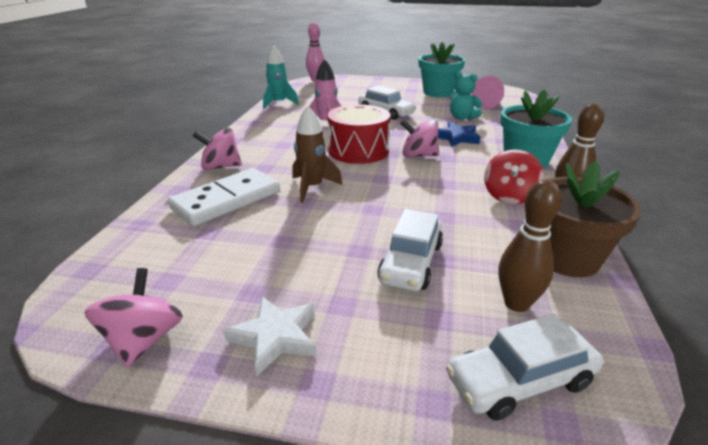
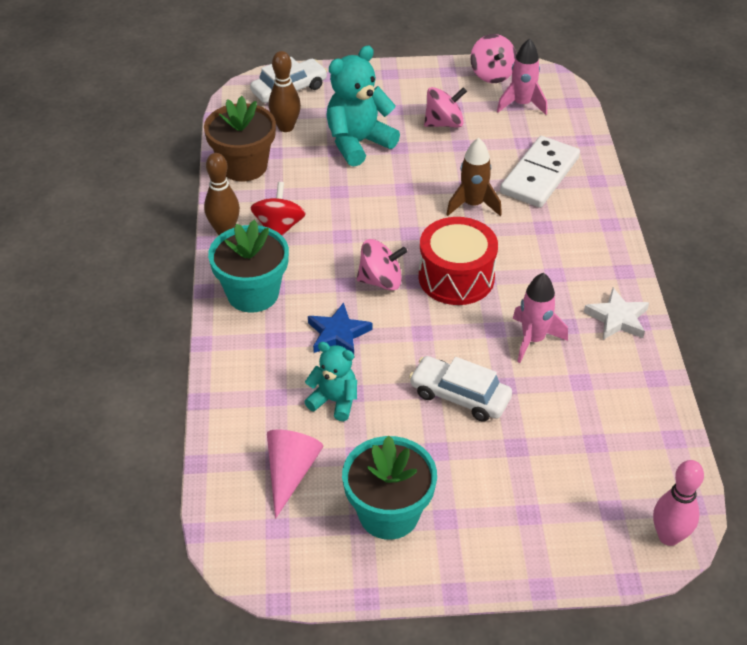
camera: 165 degrees right, 15 degrees up
(158, 278) = (521, 104): none -> pink rocket
(220, 167) = (589, 218): pink spinning top -> pink spinning top (444, 123)
(275, 337) = (422, 87): white star -> white star (617, 318)
(279, 103) = (653, 395): turquoise rocket -> none
(411, 263) = (358, 143): white car -> turquoise teddy bear

